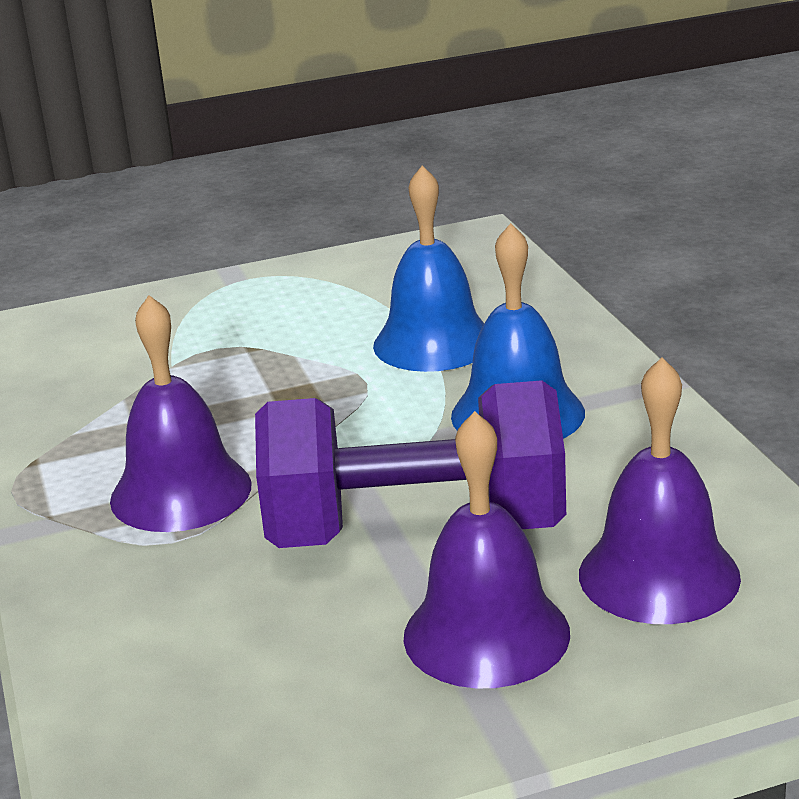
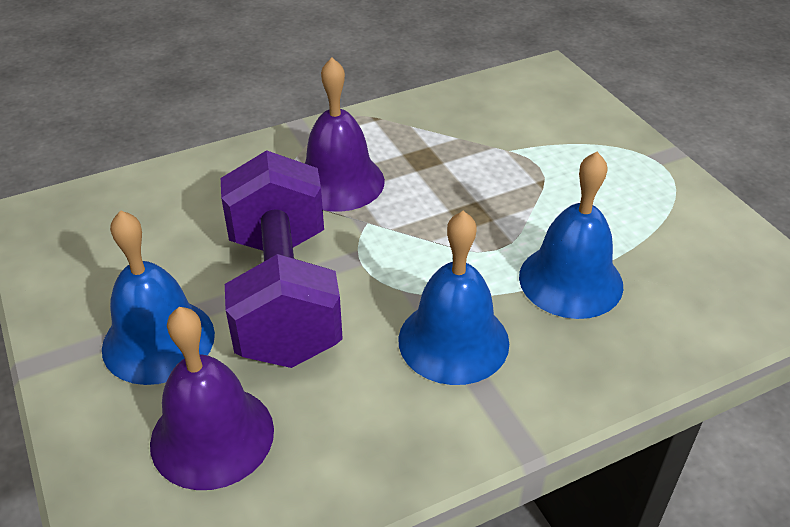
camera: 80 degrees right, 15 degrees up
(486, 634) = (158, 340): purple bell -> blue bell

